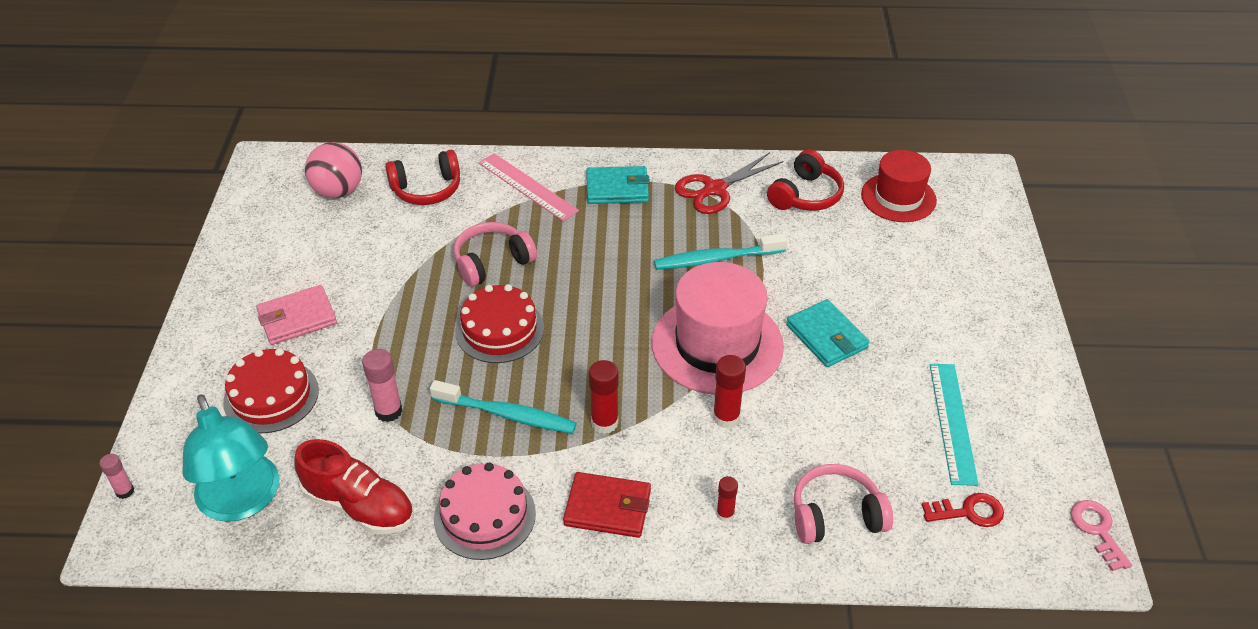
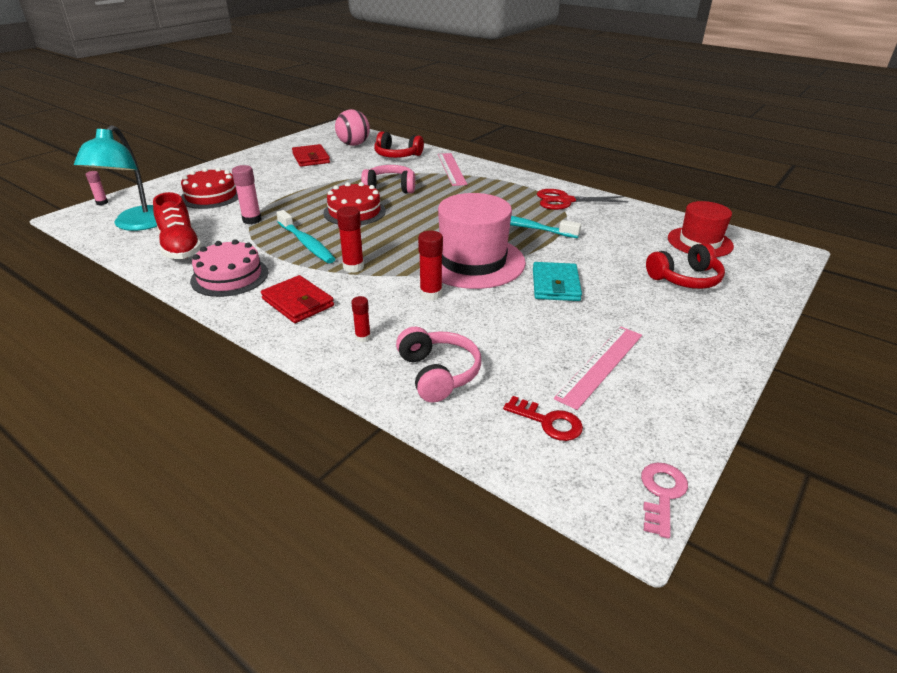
camera: 35 degrees right, 10 degrees down
(297, 318) = (266, 176): pink wallet -> none
(313, 250) = (311, 158): none -> red wallet
(617, 188) = (502, 183): turquoise wallet -> none
(805, 195) = (626, 221): red headphones -> red headphones (685, 279)
(836, 515) = (437, 373): pink headphones -> pink headphones turned 45 degrees clockwise
(952, 422) = (600, 365): turquoise ruler -> pink ruler

